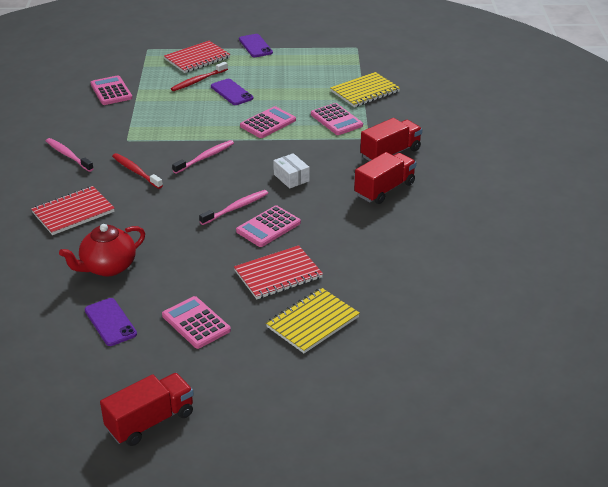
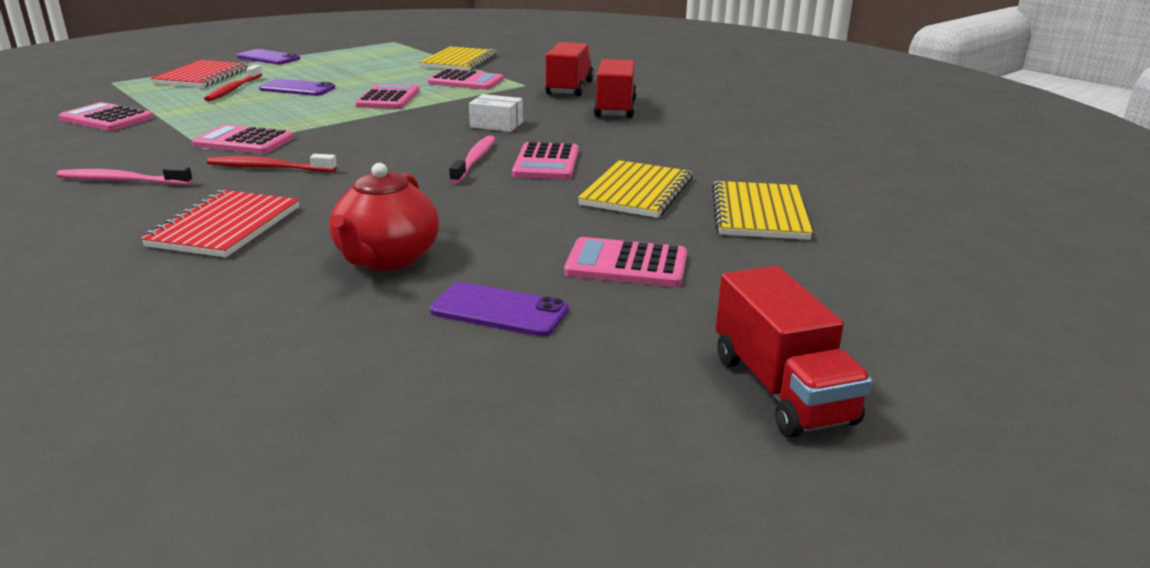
camera: 40 degrees left, 10 degrees down
(149, 141) = (244, 142): none -> pink calculator
(150, 421) = (781, 389): red truck -> red truck turned 150 degrees clockwise
(205, 157) = (354, 136): pink toothbrush -> none
(278, 274) = (637, 192): red notebook -> yellow notebook

